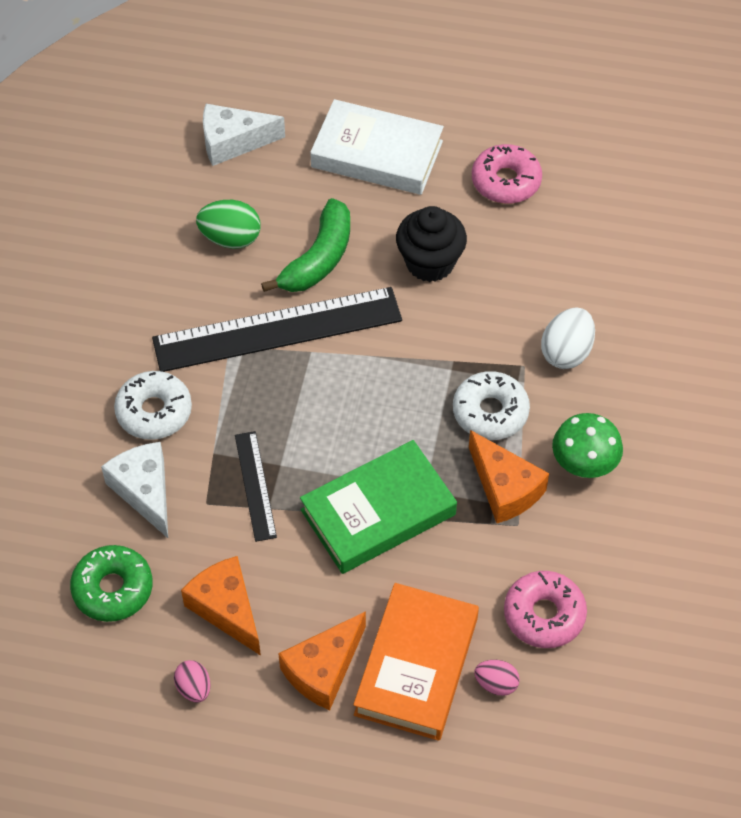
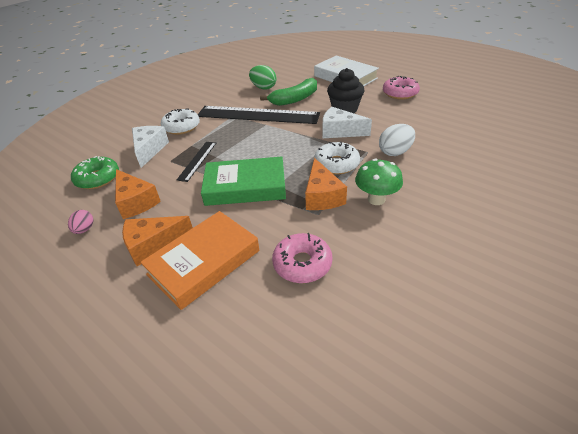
camera: 30 degrees right, 15 degrees down
(226, 609) = (136, 202): orange cheese -> orange cheese turned 150 degrees clockwise
(233, 142) = (289, 66): white cheese -> white cheese (340, 131)
(496, 684) = (243, 291): pink egg -> none

